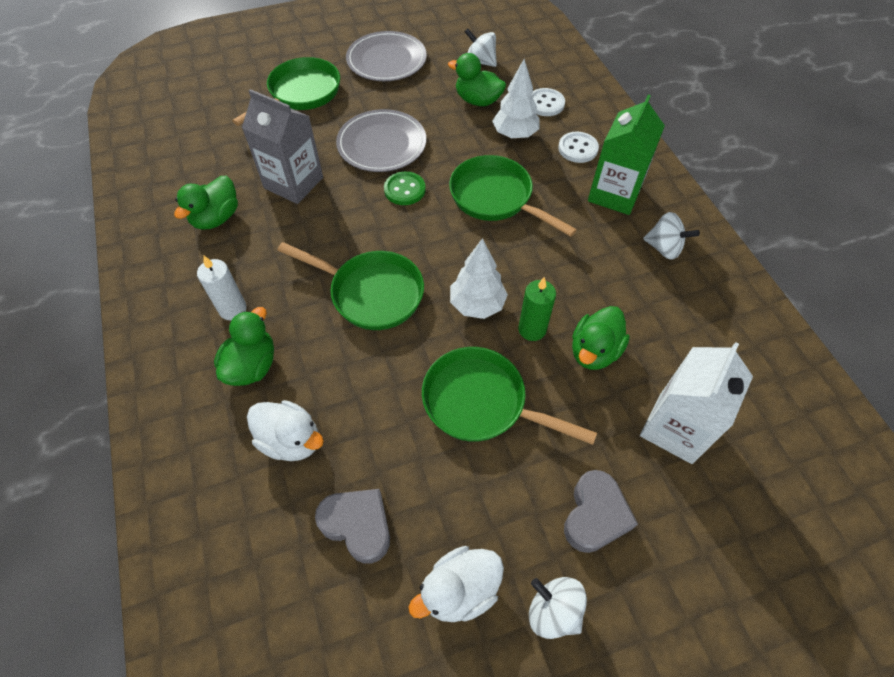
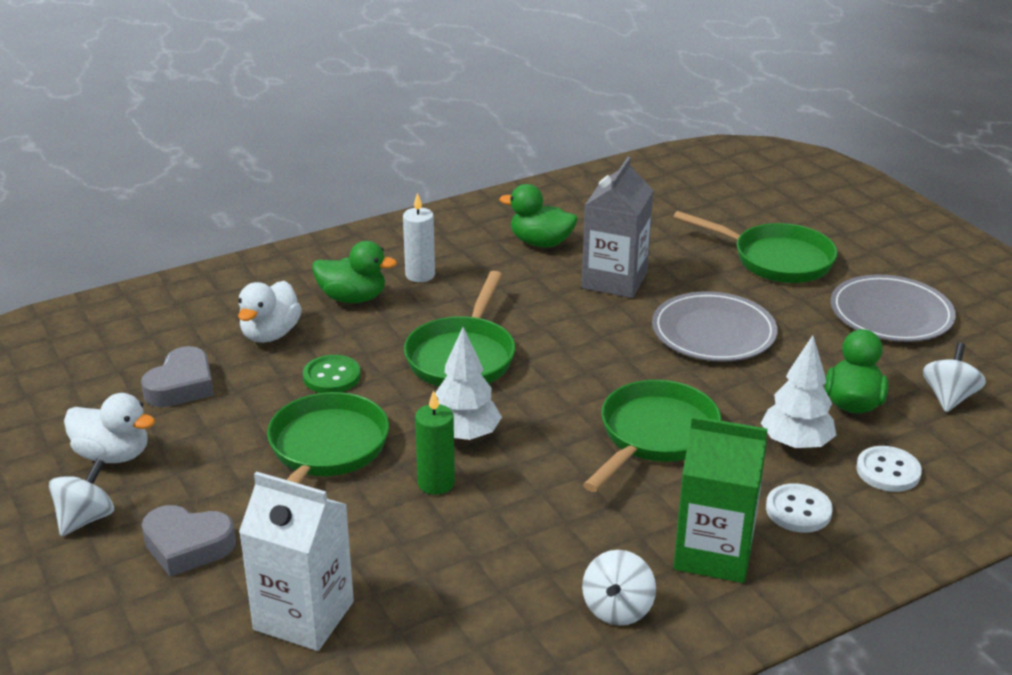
camera: 80 degrees right, 25 degrees down
(404, 190) = (637, 360): green button -> green button (331, 376)
(459, 590) = (113, 455): white duck -> white duck turned 150 degrees clockwise
(594, 351) = (411, 539): green duck -> none

